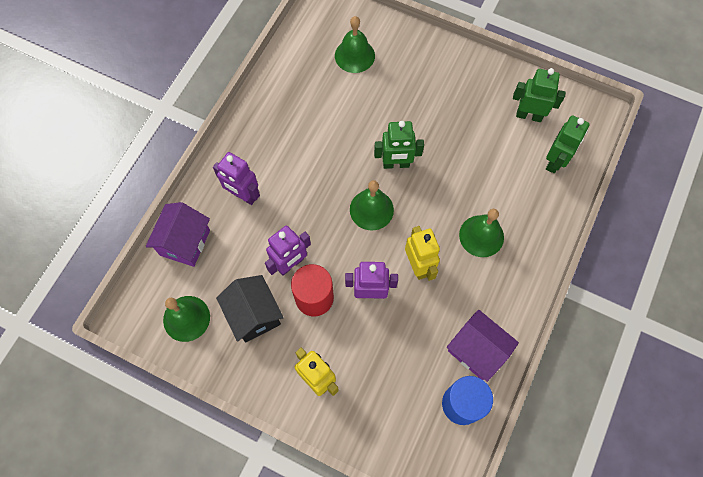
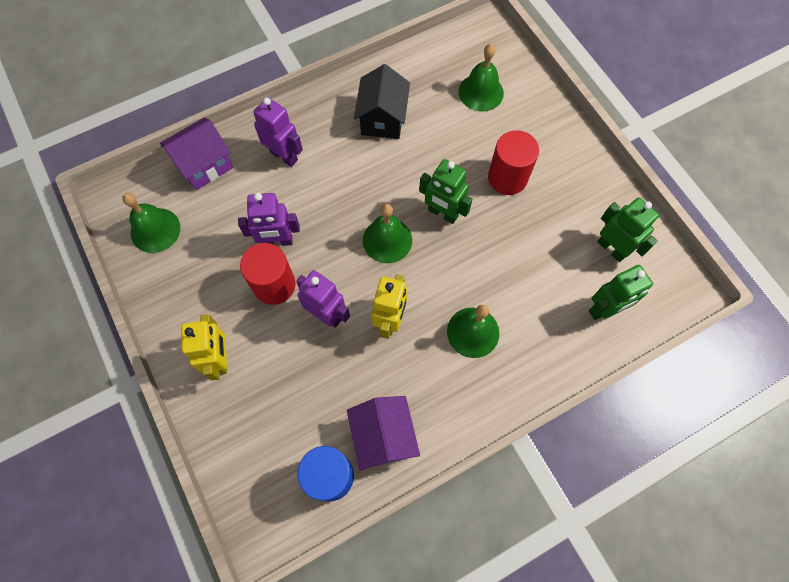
camera: 35 degrees right, 0 degrees up
(243, 195) = (284, 156): purple robot -> purple robot turned 150 degrees clockwise
(254, 315) = (212, 265): black house -> black house (382, 119)
(422, 109) = (507, 178): none -> red cylinder

